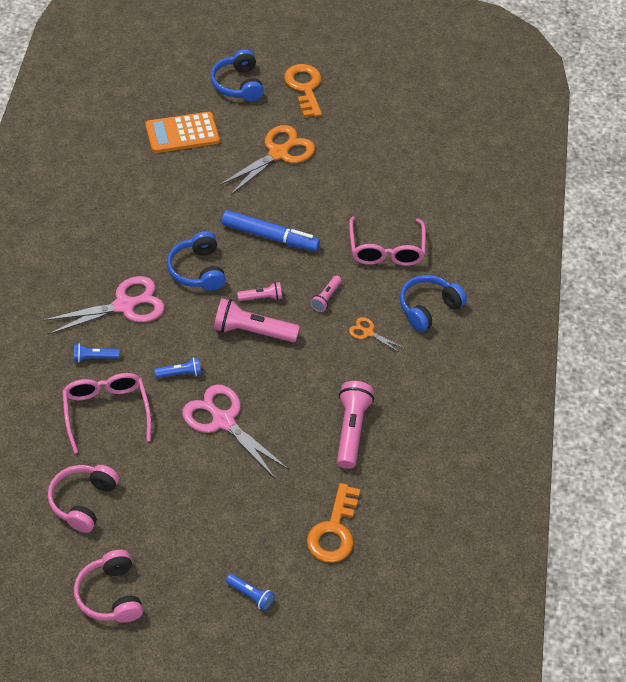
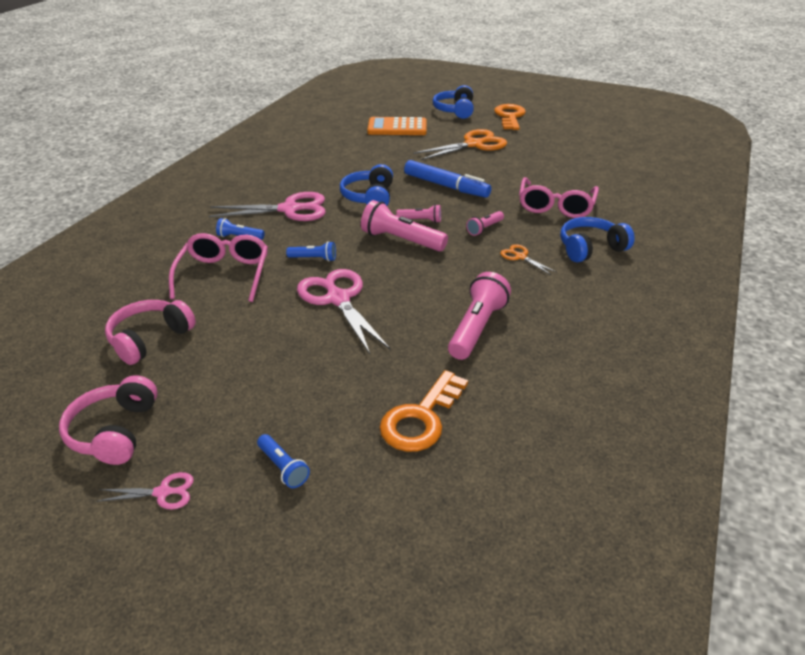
camera: 20 degrees right, 15 degrees down
(176, 634) = (163, 492): none -> pink scissors

